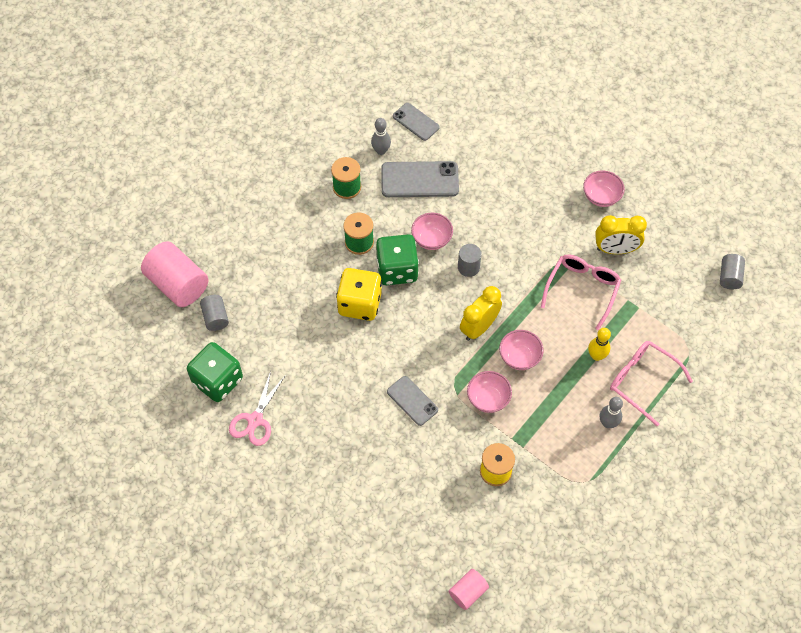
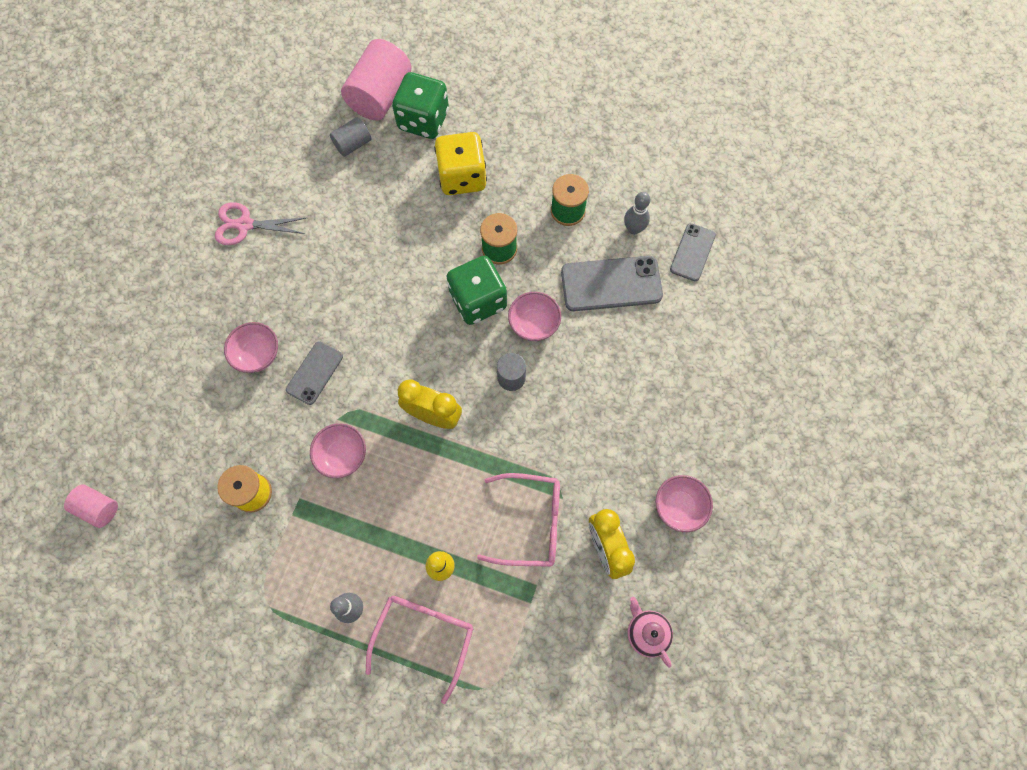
camera: 70 degrees right, 10 degrees up
(217, 381) = (279, 174): green dice -> green dice (423, 120)
(360, 304) = (419, 277): yellow dice -> yellow dice (462, 177)
(420, 180) = (611, 284): grey phone -> grey phone turned 75 degrees counterclockwise
(519, 357) = (409, 474): pink bowl -> pink bowl (258, 354)
(679, 245) = (646, 632): none -> pink teapot
(729, 277) = (623, 716): grey cylinder -> none

